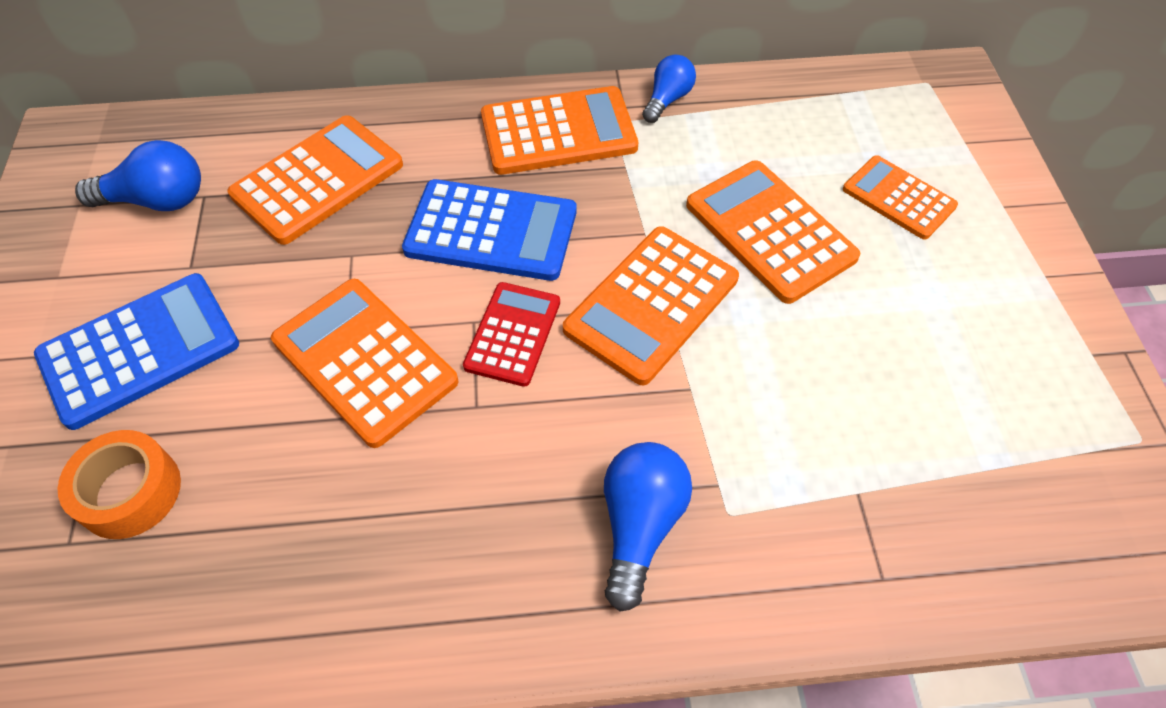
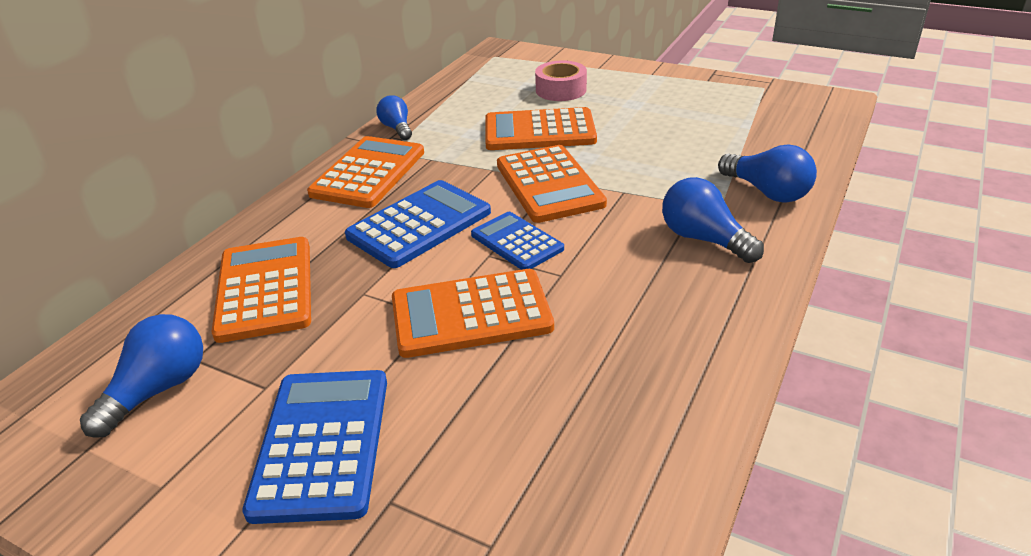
camera: 55 degrees left, 20 degrees down
(130, 492) = (472, 486): orange tape -> none
(513, 334) = (517, 242): red calculator -> blue calculator
(811, 560) = (767, 192): none -> blue light bulb
(898, 198) = (561, 90): orange calculator -> pink tape

